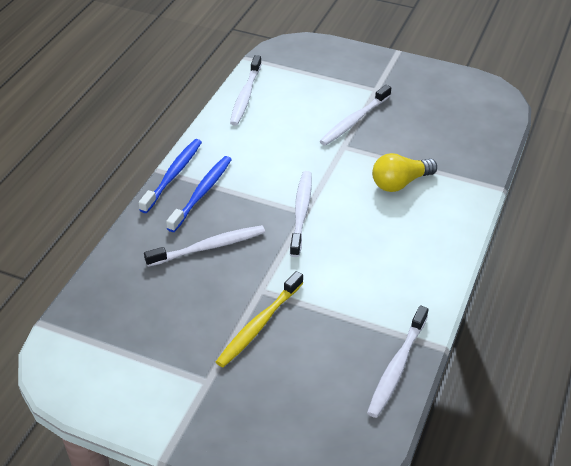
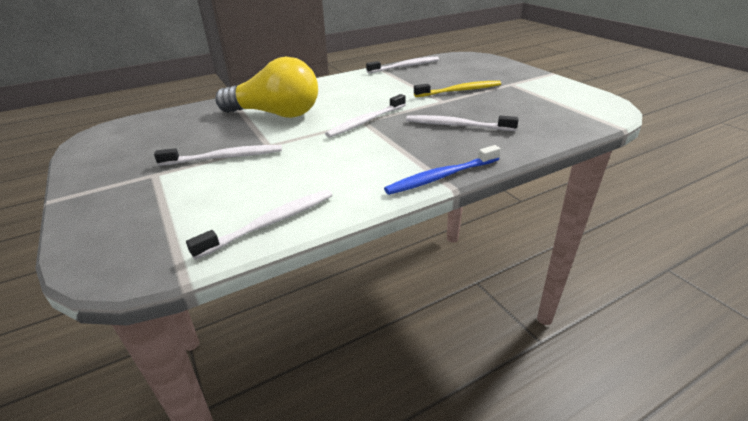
camera: 140 degrees left, 10 degrees down
(202, 193) = (428, 155): blue toothbrush -> none
(400, 183) = (276, 114): yellow light bulb -> yellow light bulb, size x1.71

